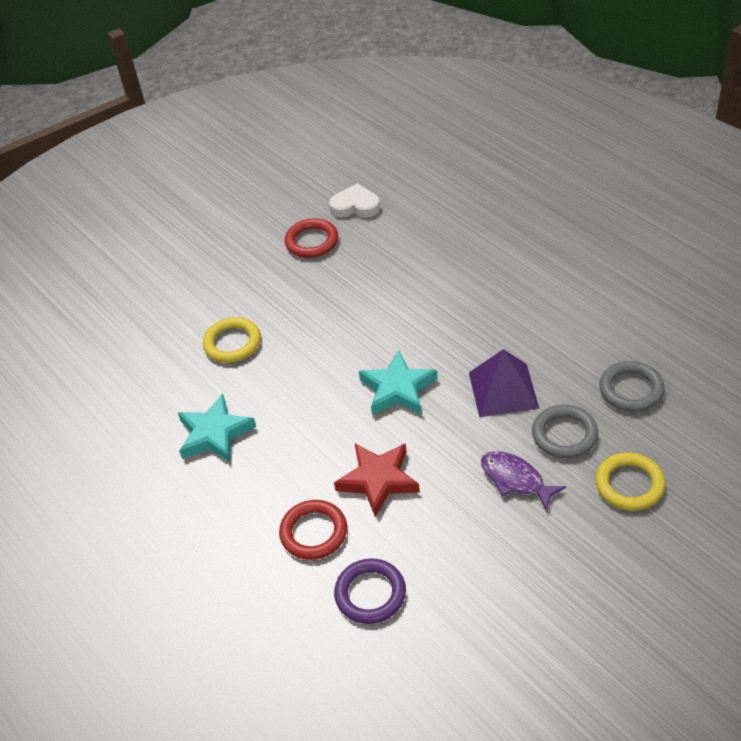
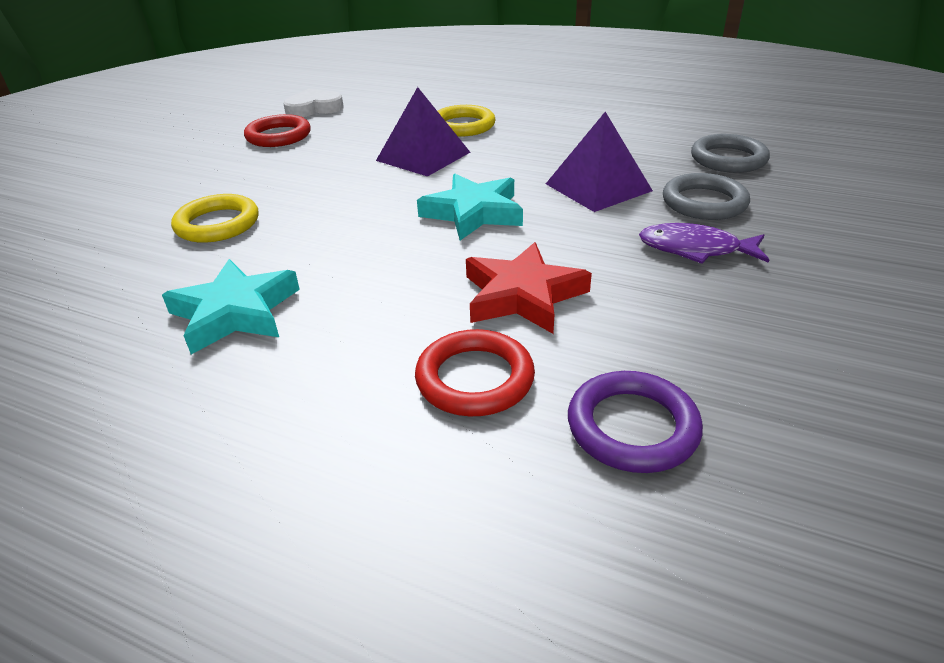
camera: 30 degrees left, 10 degrees down
(402, 306) = (423, 156): none -> purple pyramid
(629, 484) = (821, 221): yellow ring -> yellow ring (463, 126)

